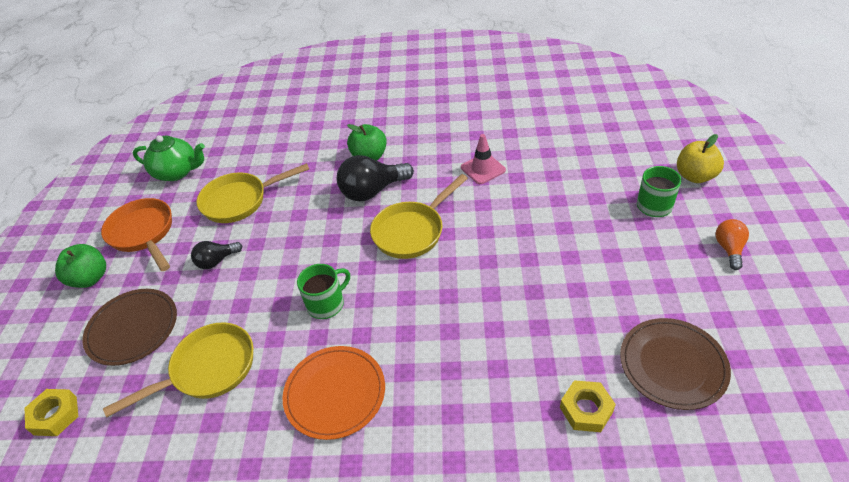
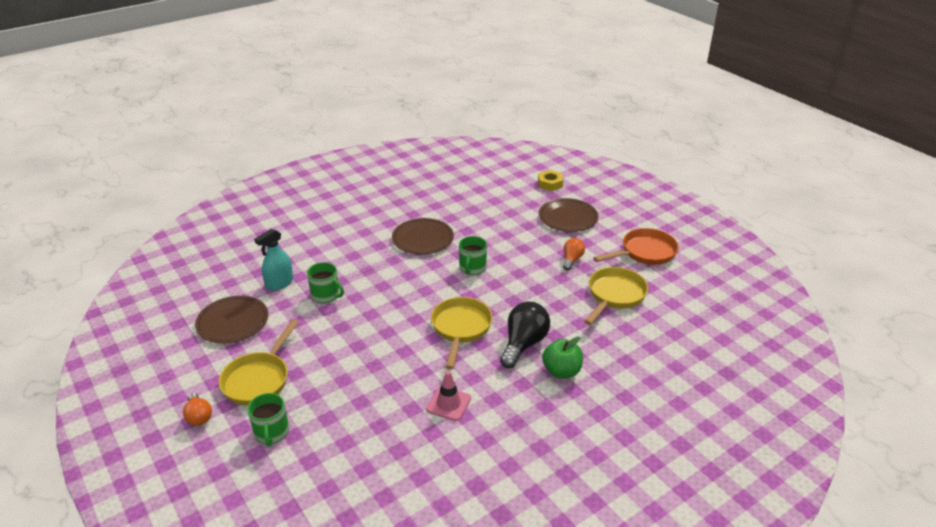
camera: 140 degrees right, 10 degrees down
(90, 278) = (632, 223): green apple -> none
(143, 234) = (644, 252): orange pan -> orange pan turned 45 degrees counterclockwise
(177, 172) = (696, 293): green teapot -> none
(208, 369) = (501, 221): yellow pan -> yellow pan (259, 379)
(216, 261) = (572, 259): black light bulb -> orange light bulb
(335, 393) = (423, 239): orange plate -> brown plate
(529, 350) = (326, 295): none -> green mug
(586, 409) = (279, 283): yellow nut -> turquoise spray bottle
(695, 176) = (238, 483): yellow apple -> none

